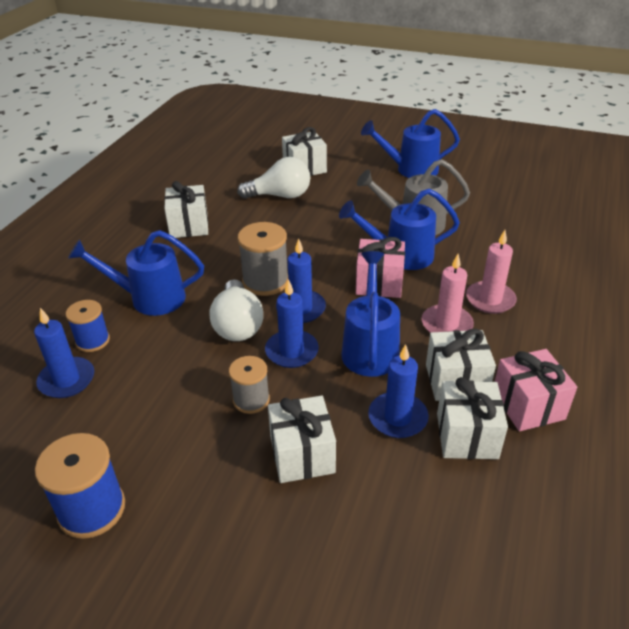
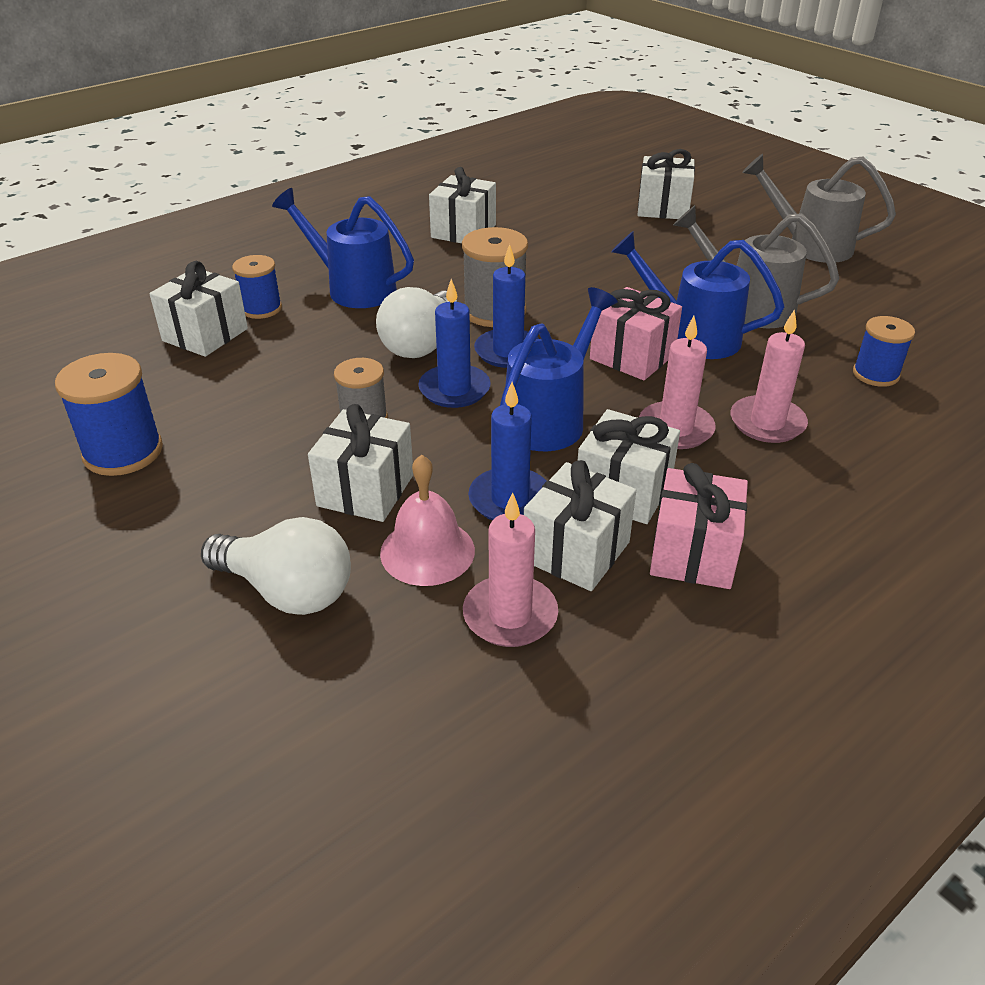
camera: 30 degrees right, 0 degrees up
(67, 380) = (205, 335): blue candle -> white gift
(280, 196) = (601, 229): white light bulb -> white light bulb (287, 591)
(382, 480) = (427, 551): none -> pink bell
(411, 170) = (810, 246): blue watering can -> grey watering can
(470, 500) = (510, 615): none -> pink candle
(515, 245) = (875, 374): none -> blue spool

